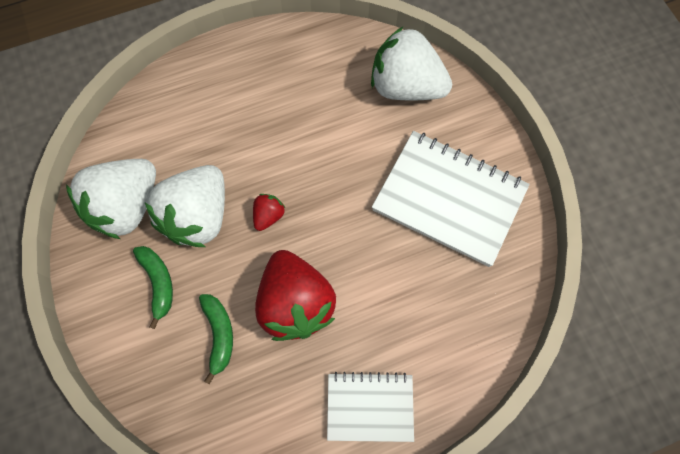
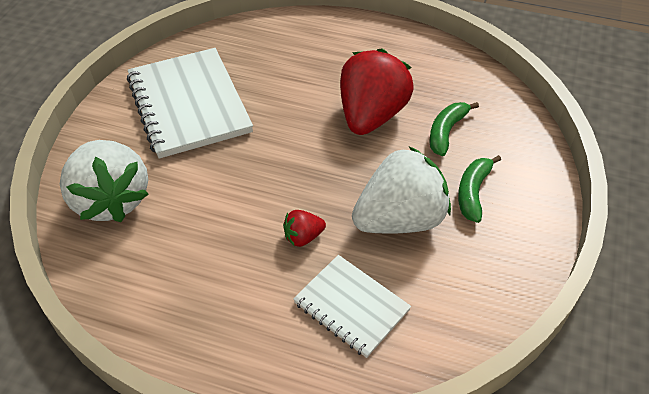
camera: 140 degrees left, 20 degrees down
(126, 207) = (463, 272): white strawberry -> none
(268, 216) = (338, 181): red strawberry -> red strawberry (303, 237)
(370, 407) = (373, 43): white notebook -> white notebook (351, 306)

